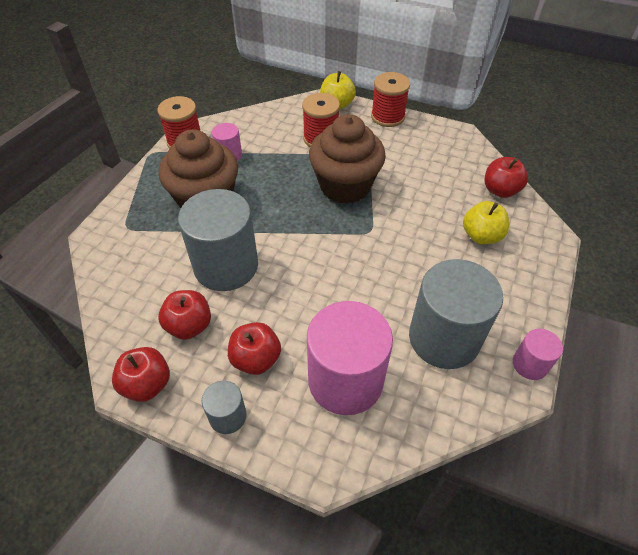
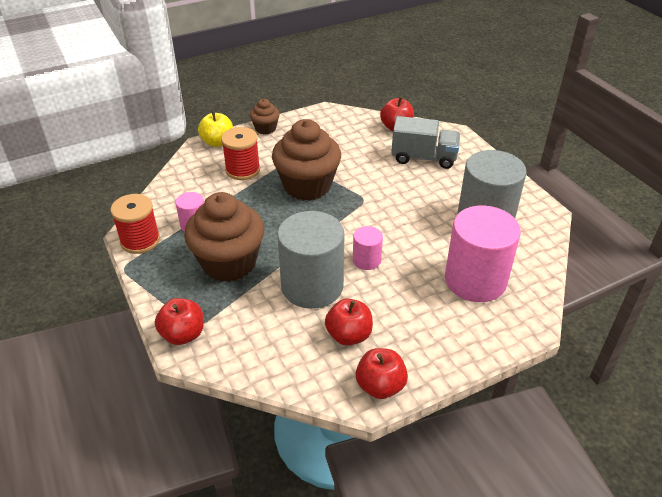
camera: 50 degrees left, 10 degrees down
(228, 416) = (450, 353): grey cylinder -> none
(256, 359) = (416, 314): red apple -> red apple (183, 334)
(387, 116) = (265, 128): red spool -> brown cupcake
(481, 236) = (424, 157): yellow apple -> grey truck
(530, 364) = (535, 199): pink cylinder -> pink cylinder (366, 260)

